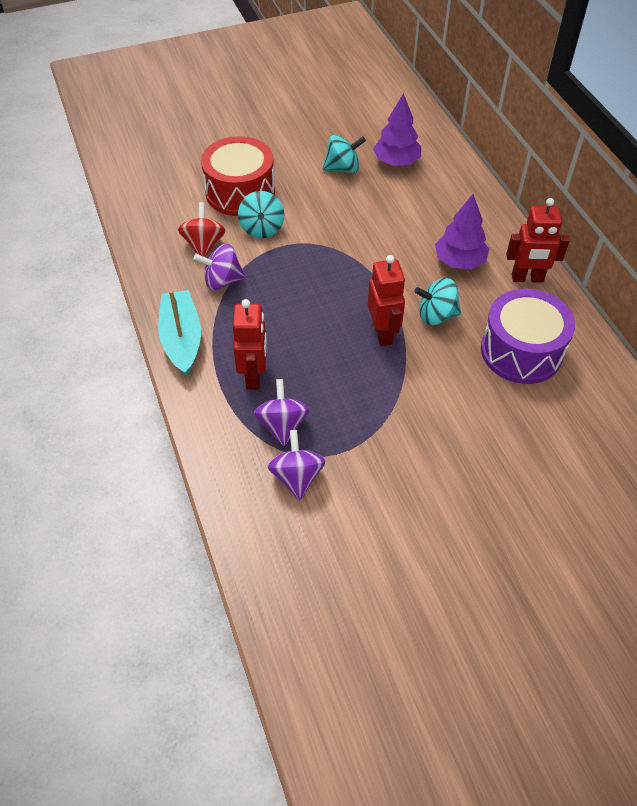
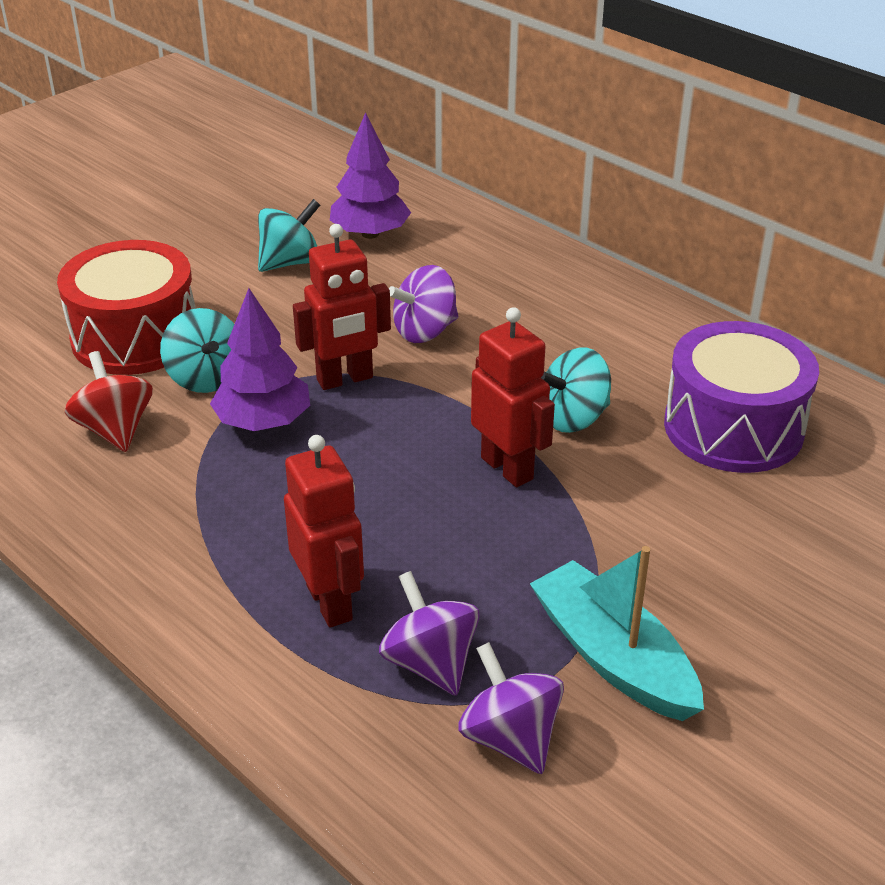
camera: 25 degrees left, 15 degrees down
(181, 339) = (159, 587): turquoise boat -> turquoise boat (613, 657)
(222, 281) = (182, 473): purple spinning top -> purple spinning top (425, 331)
(459, 261) = (556, 336): purple tree -> purple tree (263, 422)
(527, 278) = (670, 330): red robot -> red robot (345, 379)

